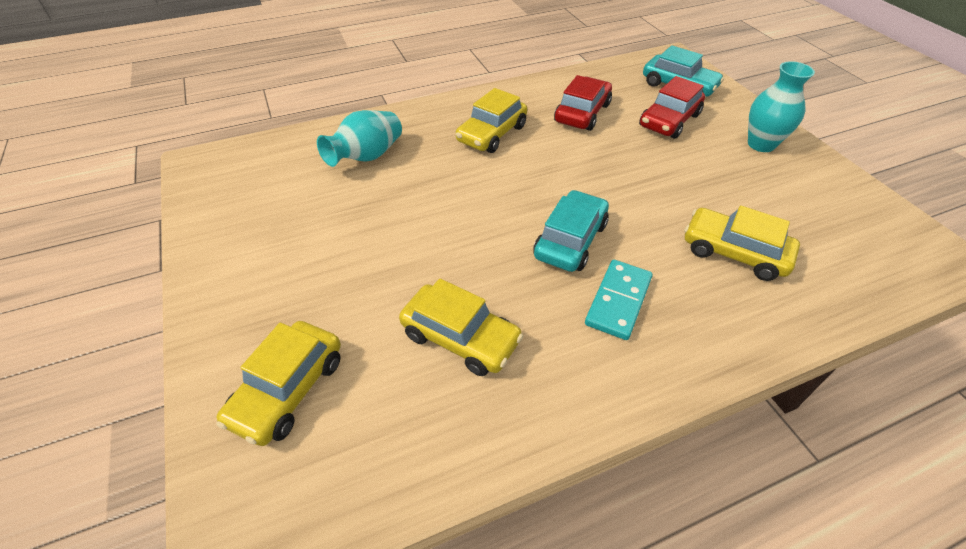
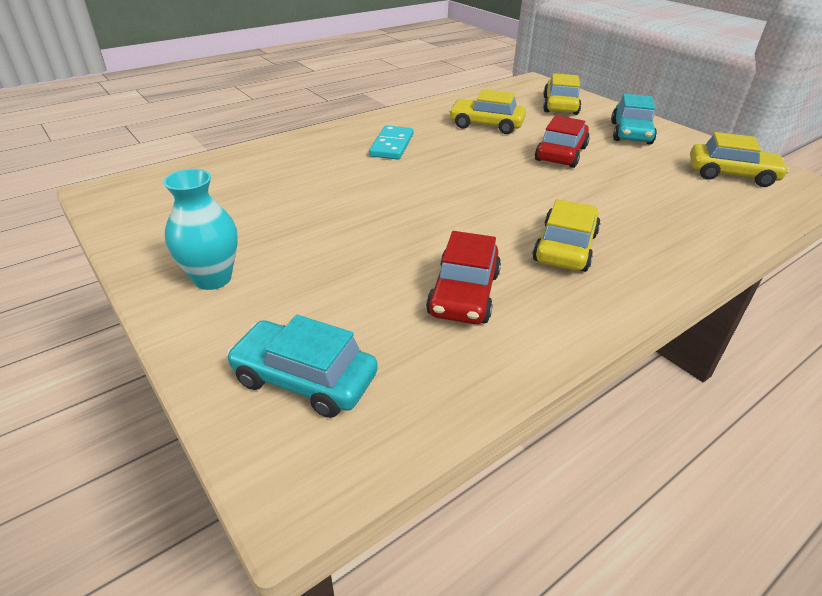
camera: 165 degrees right, 10 degrees down
(367, 156) = (671, 207): turquoise vase -> none
(570, 240) = (435, 170): turquoise car -> turquoise car (630, 133)
(669, 120) = (334, 299): red car -> red car (561, 154)
(734, 252) = (297, 176): yellow car -> yellow car (731, 174)

